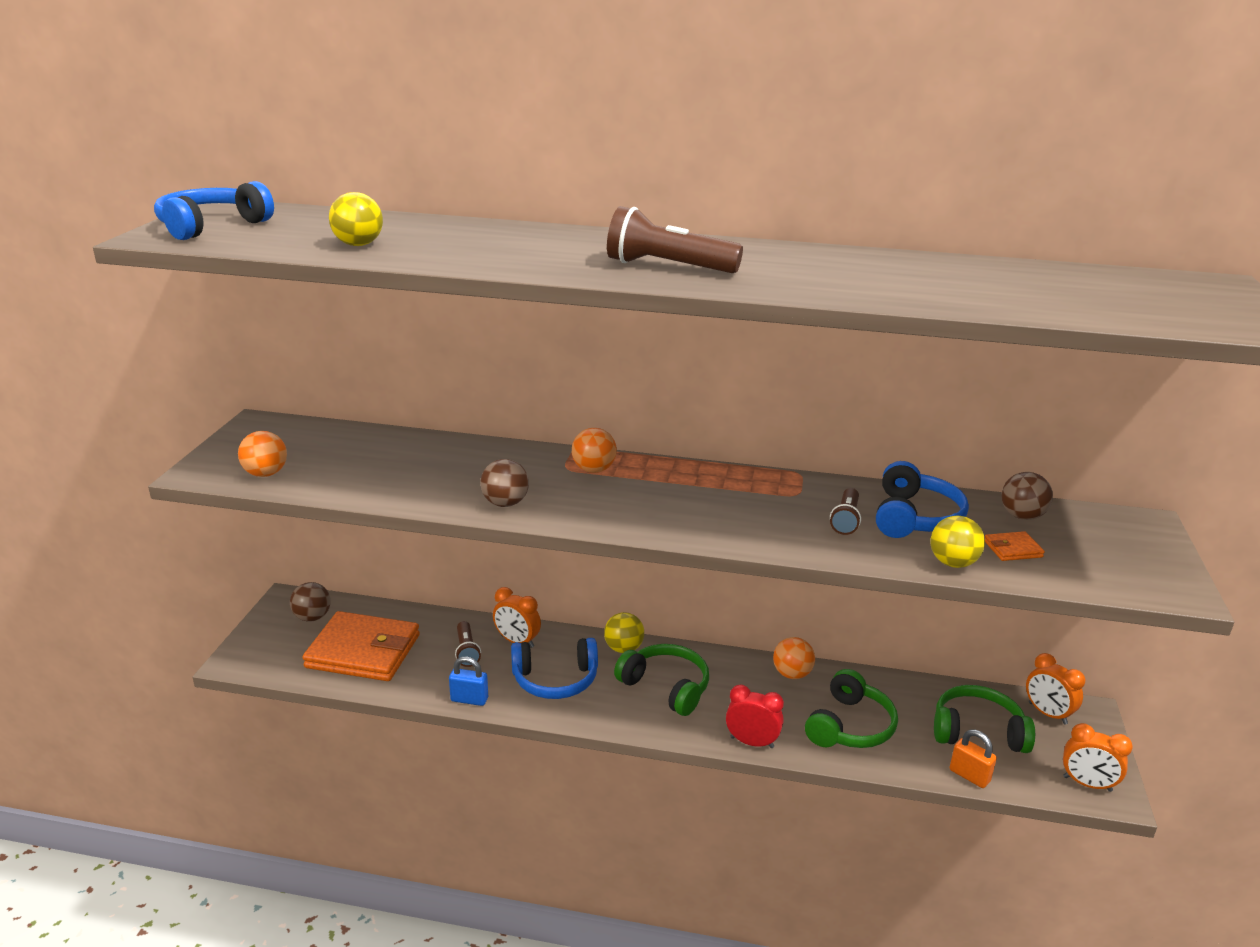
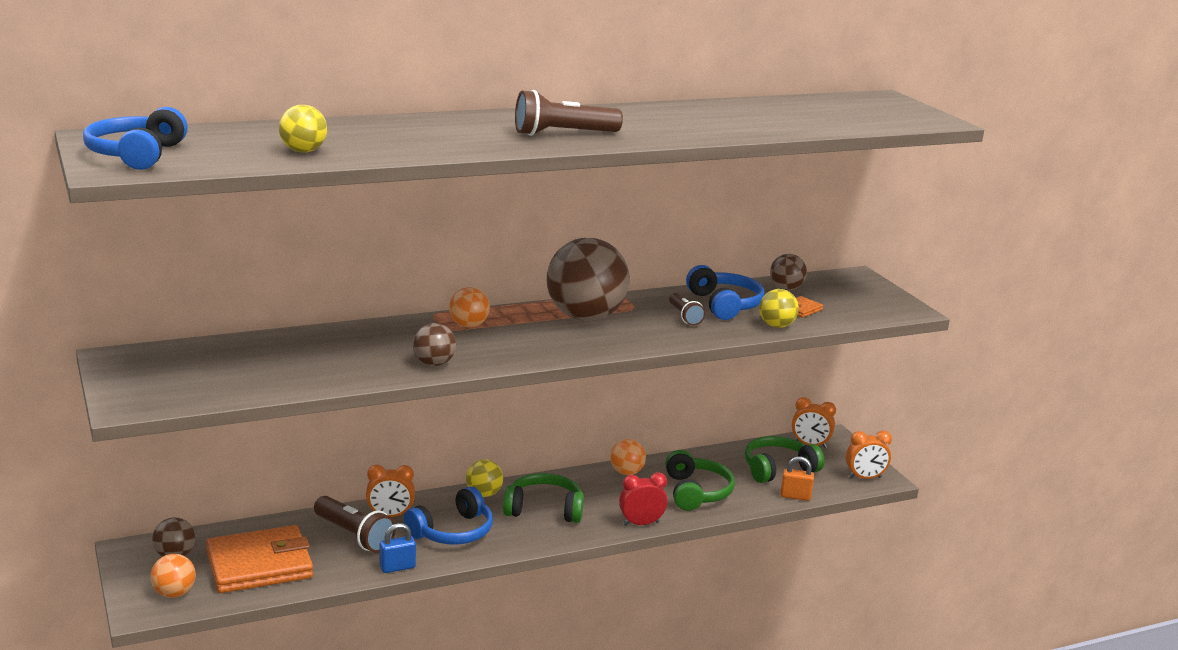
camera: 35 degrees left, 5 degrees down
(266, 474) = (193, 392): orange ball -> orange ball (174, 593)
(467, 651) = (354, 536): brown flashlight -> brown flashlight, size x1.65
(728, 491) = (585, 317): none -> brown ball

